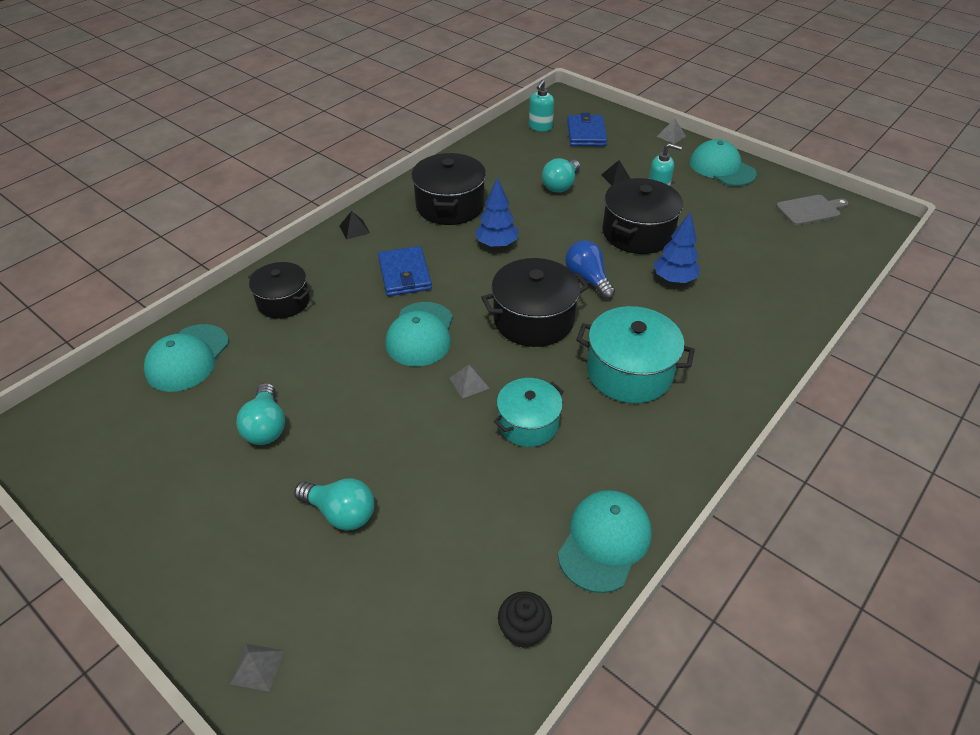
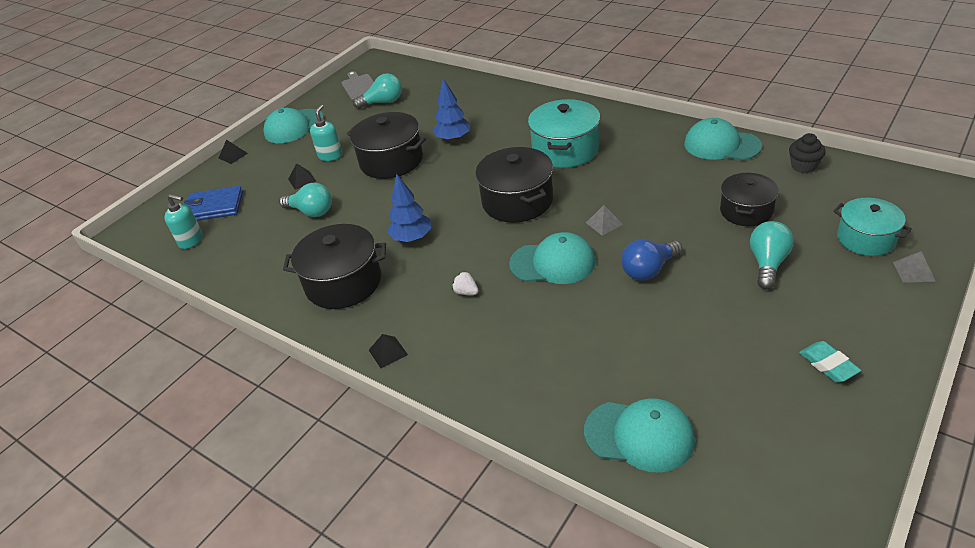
camera: 90 degrees left, 5 degrees down
(177, 513) = (828, 365): none -> turquoise eraser
(266, 426) = (704, 336): turquoise light bulb -> turquoise light bulb (383, 102)
(283, 301) = (527, 378): black pot -> black pot (746, 211)
(405, 274) = (466, 292): blue wallet -> white strawberry
(528, 423) = (635, 188): turquoise pot -> turquoise pot (866, 239)
(587, 279) = (459, 180): blue light bulb -> blue light bulb (649, 270)
(671, 136) = (233, 155): grey pyramid -> black pyramid

